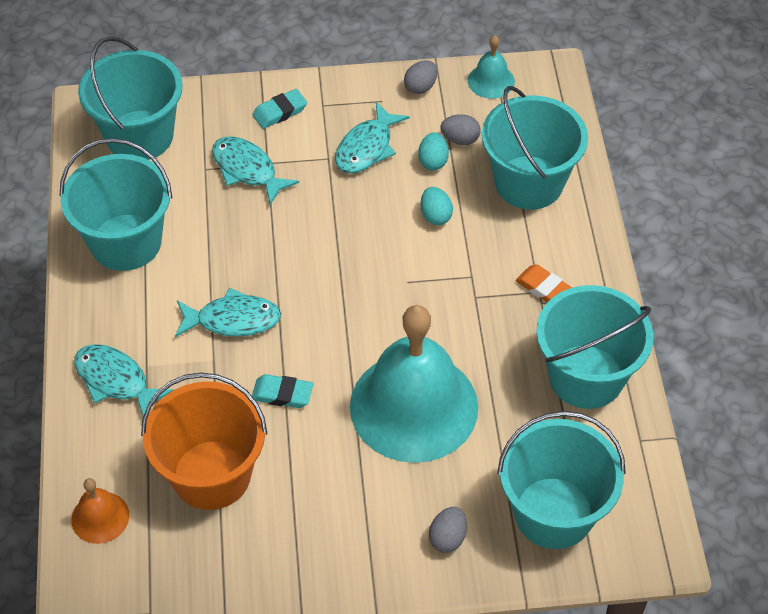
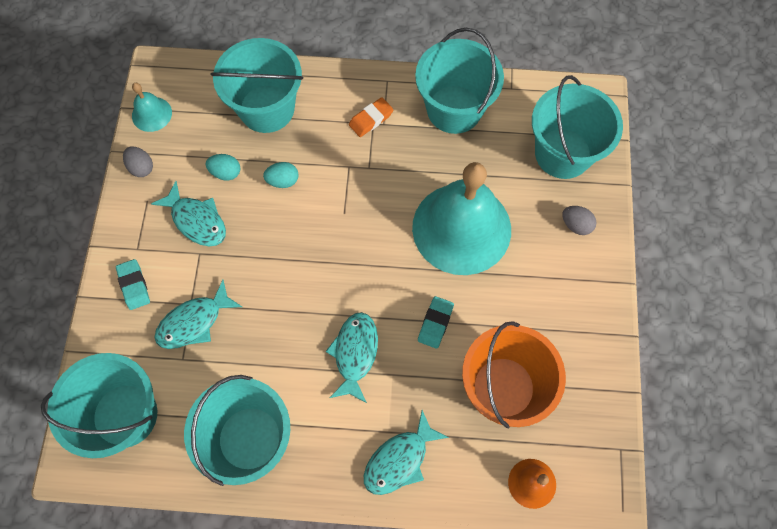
camera: 80 degrees left, 15 degrees up
(460, 139) = (208, 148): grey egg -> none

